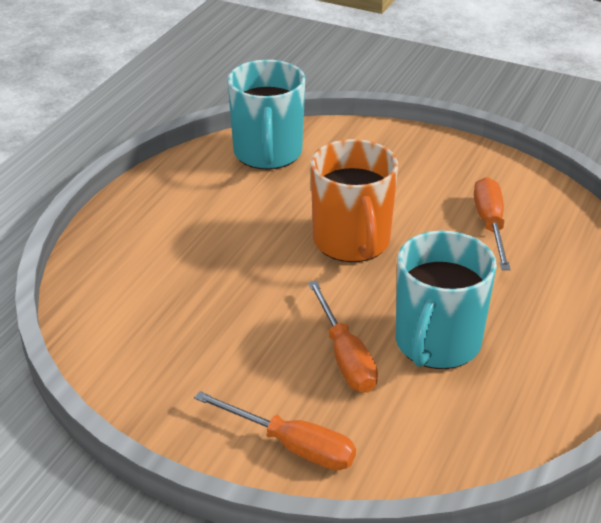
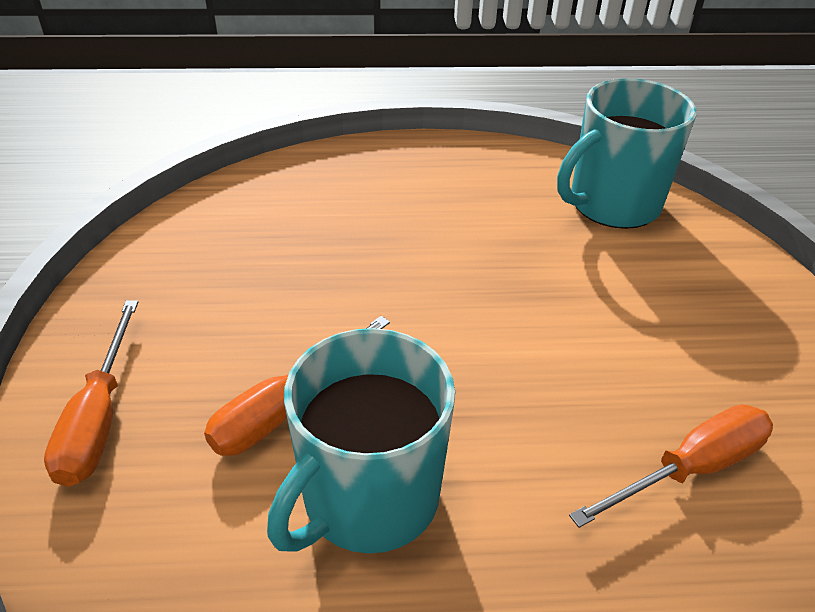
camera: 60 degrees right, 5 degrees up
(352, 242) = (514, 333): orange mug -> none
(437, 343) = (368, 498): turquoise mug -> turquoise mug turned 45 degrees counterclockwise

